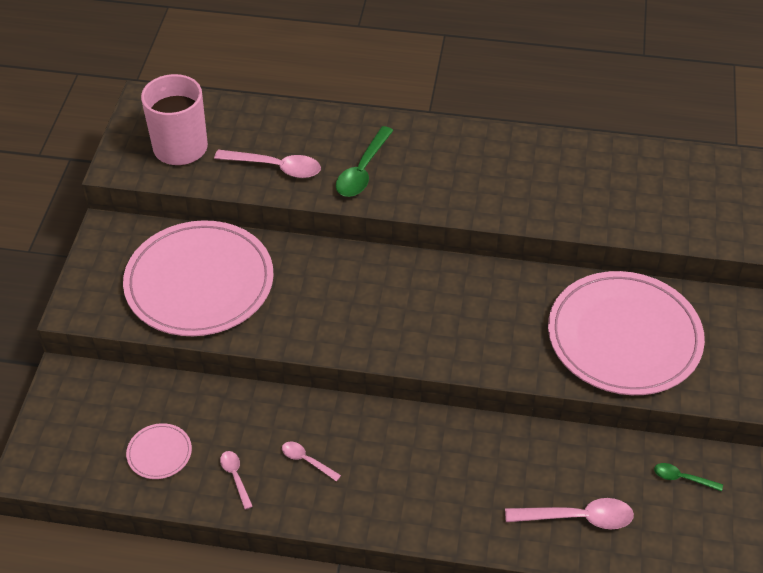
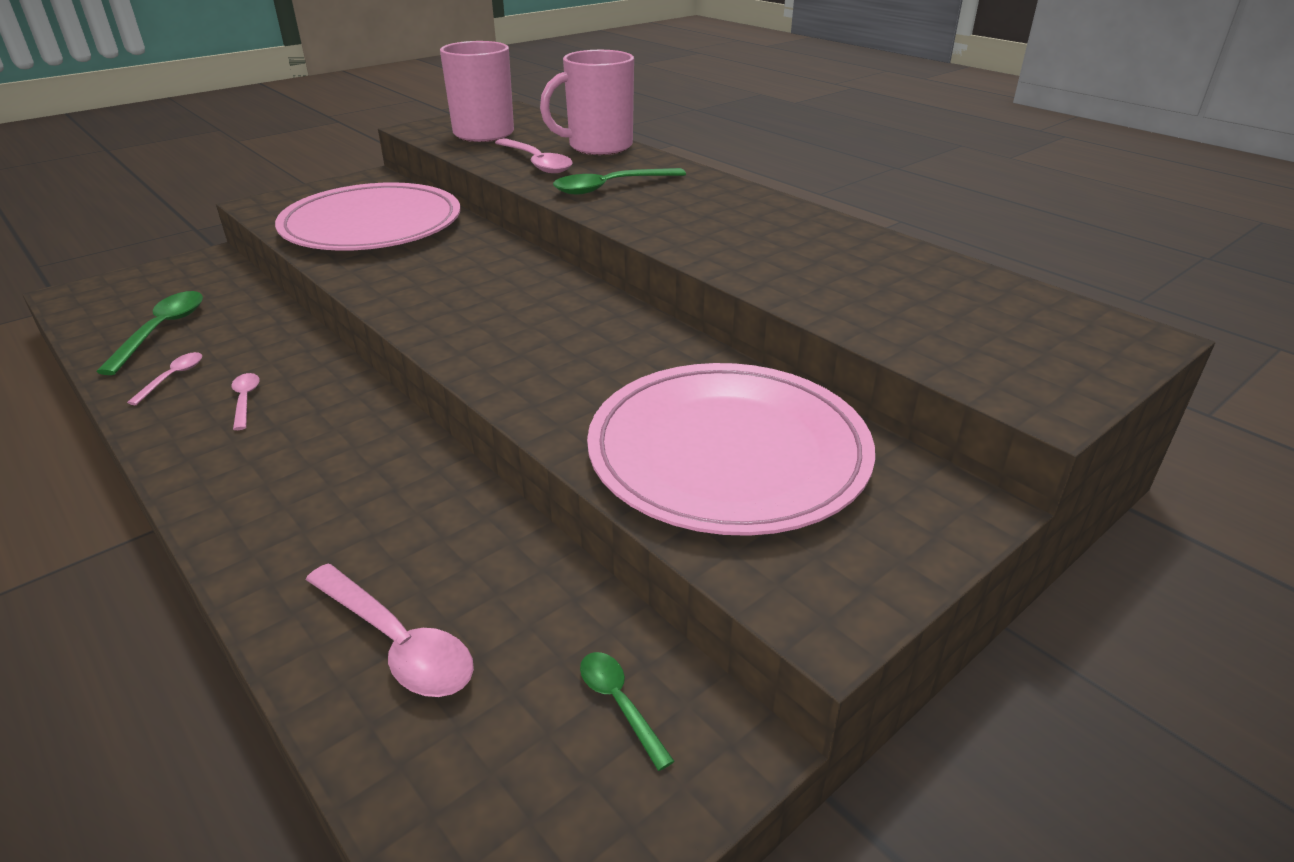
camera: 40 degrees right, 15 degrees down
(159, 453) = (161, 331): pink plate -> green spoon
(287, 122) = (598, 146): none -> pink mug

